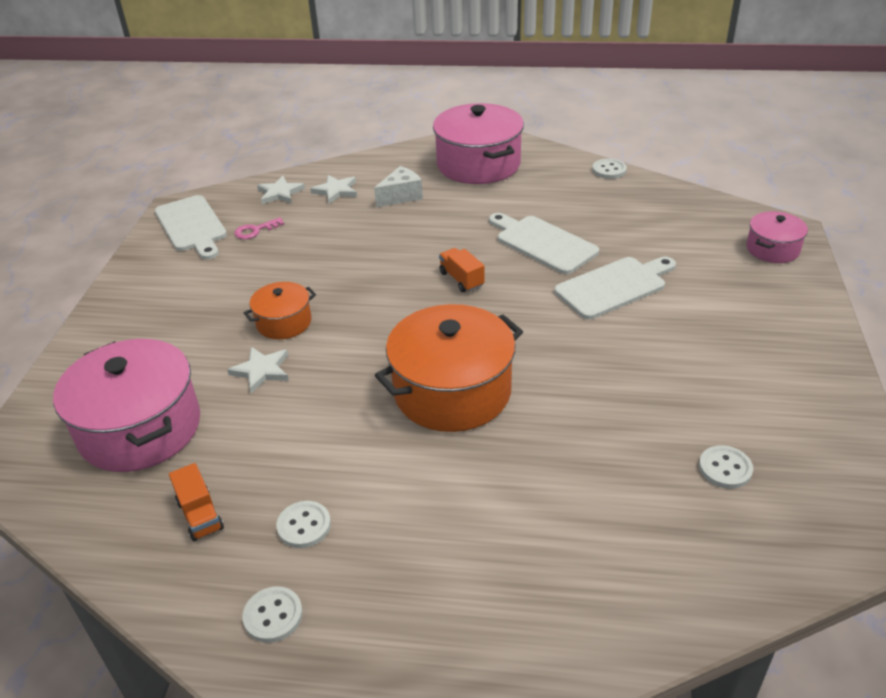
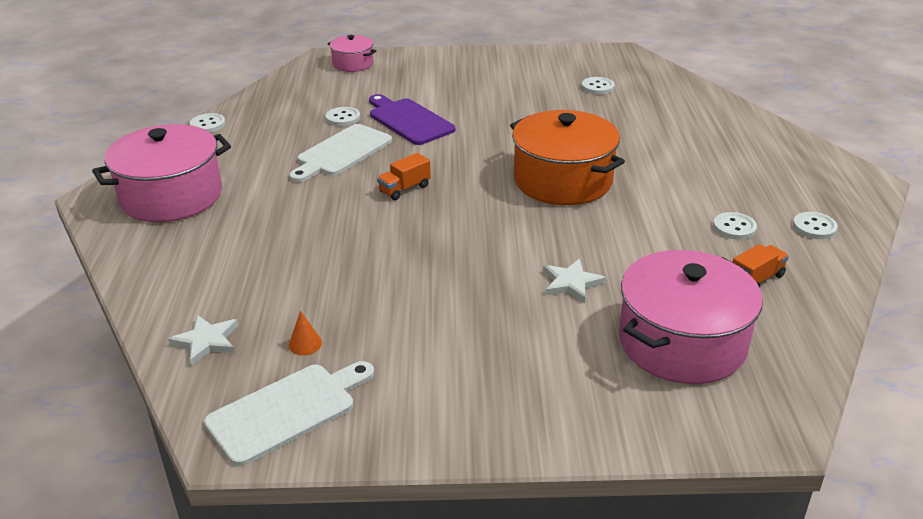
camera: 100 degrees left, 5 degrees down
(255, 230) = (305, 344): pink key -> orange cone
(284, 322) = (492, 283): orange pot -> none
(336, 191) = (211, 292): white star -> none
(401, 196) = (236, 241): white cheese -> none
(614, 286) = (409, 120): white cutting board -> purple cutting board
(621, 243) = (343, 118): none -> white button

